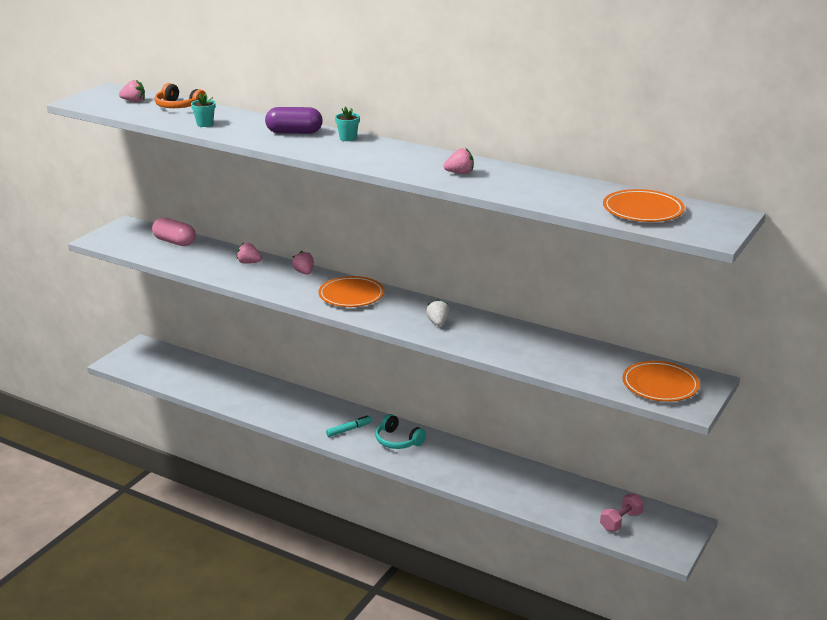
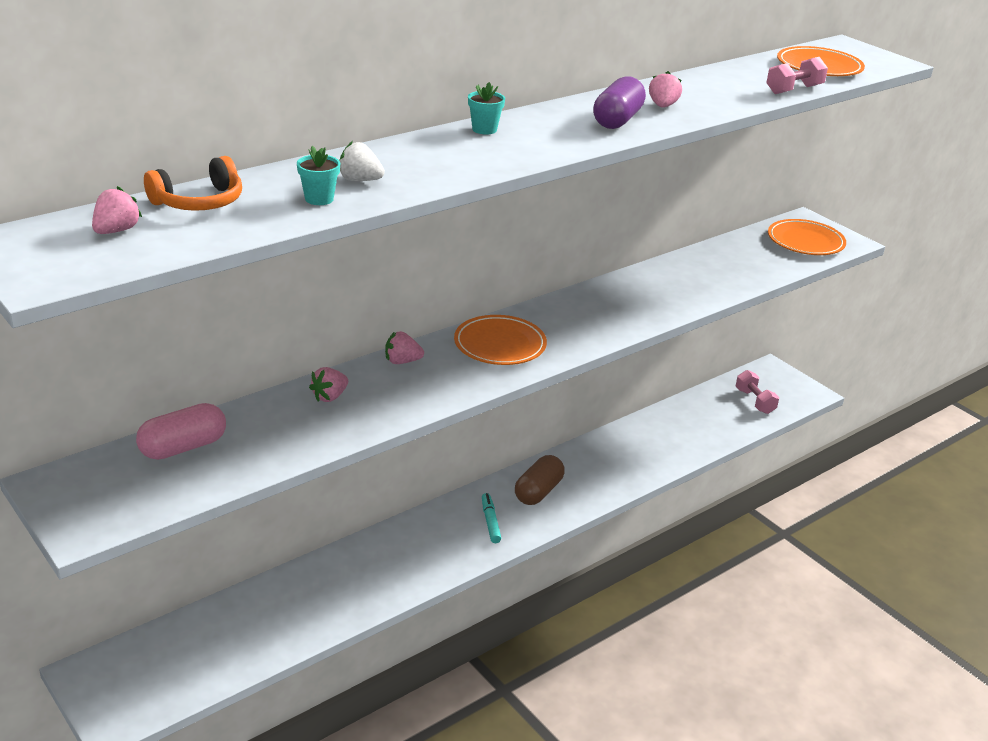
camera: 70 degrees left, 5 degrees up
(294, 132) = (427, 152): purple capsule -> purple capsule (617, 120)
(398, 441) = (538, 491): turquoise headphones -> brown capsule
(438, 323) = (612, 310): white strawberry -> white strawberry (360, 180)
(565, 207) = (794, 90): none -> pink dumbbell

